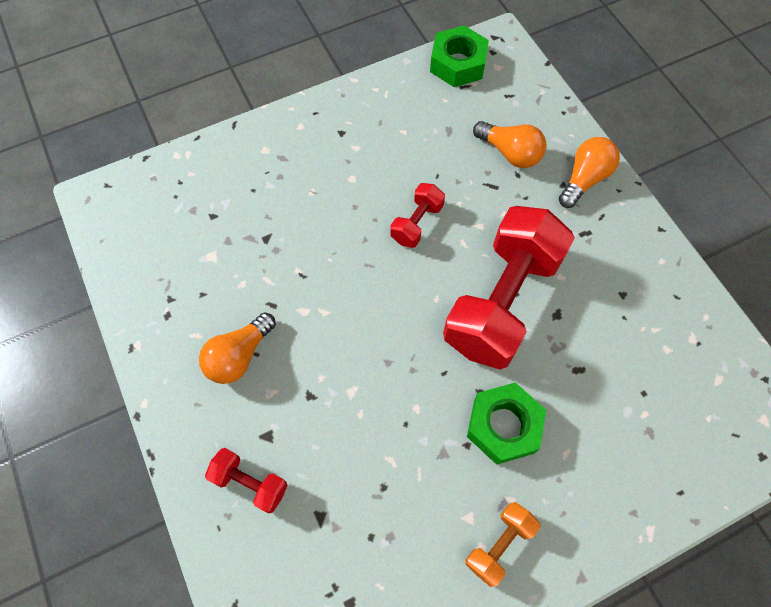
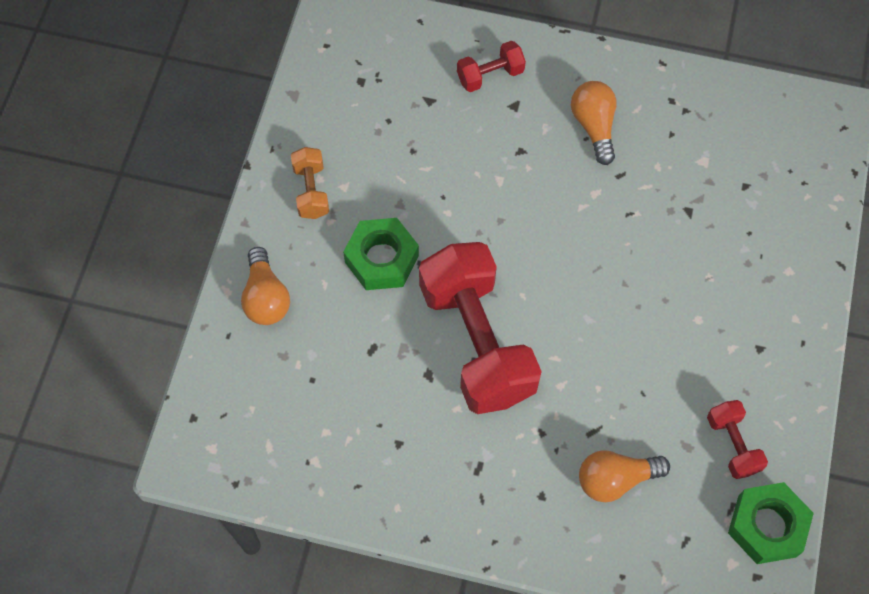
camera: 130 degrees right, 0 degrees up
(416, 223) = (606, 336): red dumbbell -> red dumbbell (732, 444)
(584, 179) = (531, 521): orange light bulb -> orange light bulb (266, 297)

